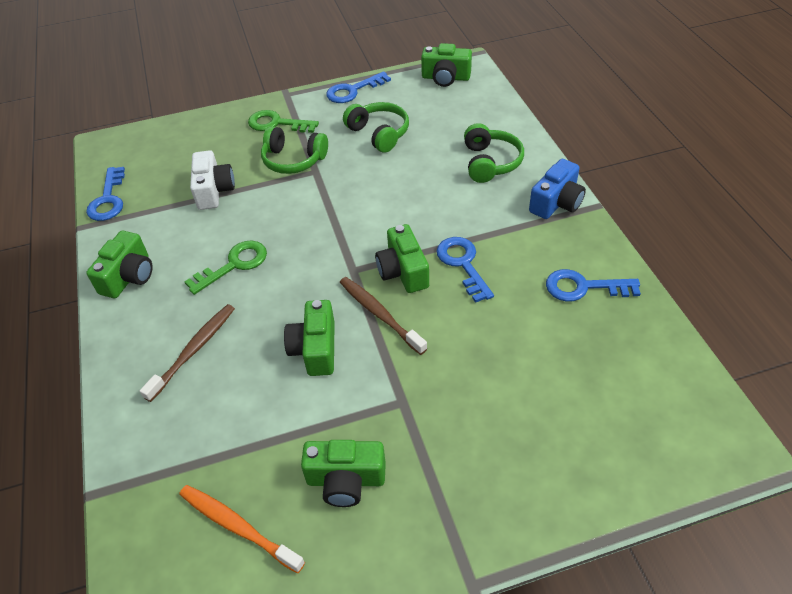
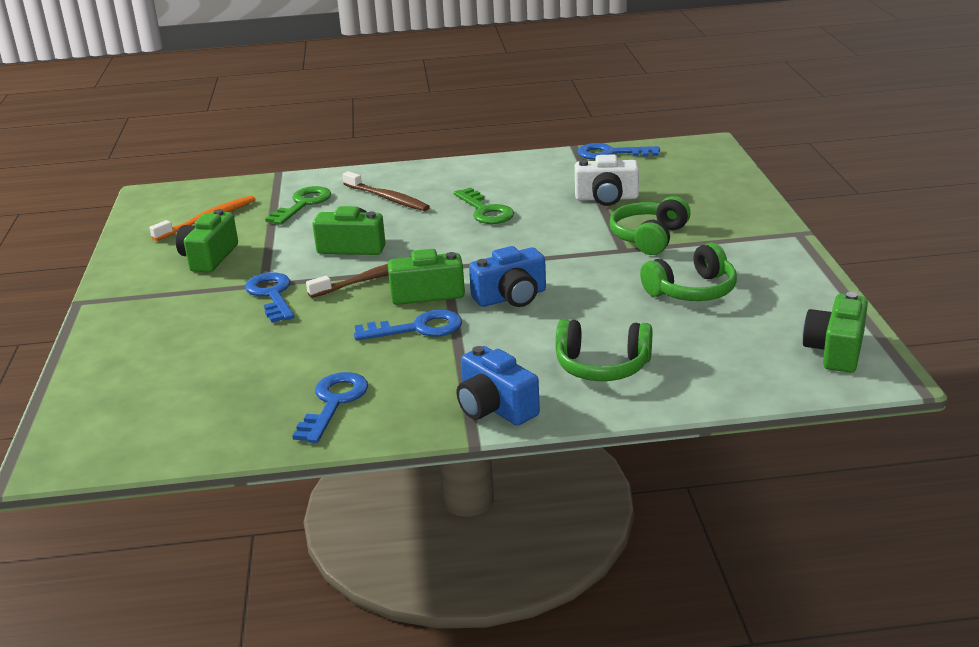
camera: 100 degrees right, 20 degrees down
(129, 276) = (494, 169): green camera -> none
(277, 123) = (729, 228): green key -> green key (303, 204)
(353, 90) = (803, 277): blue key -> blue key (272, 295)
(402, 220) = (511, 297): none -> blue camera

